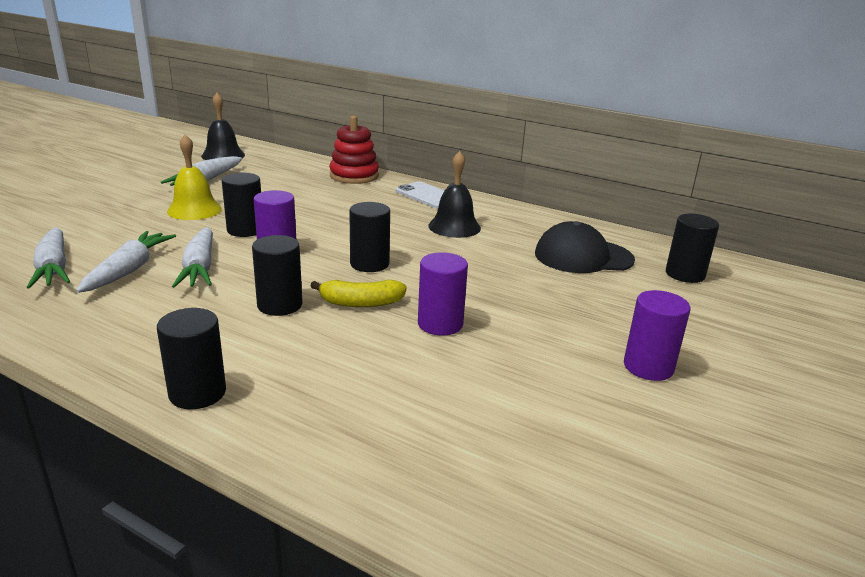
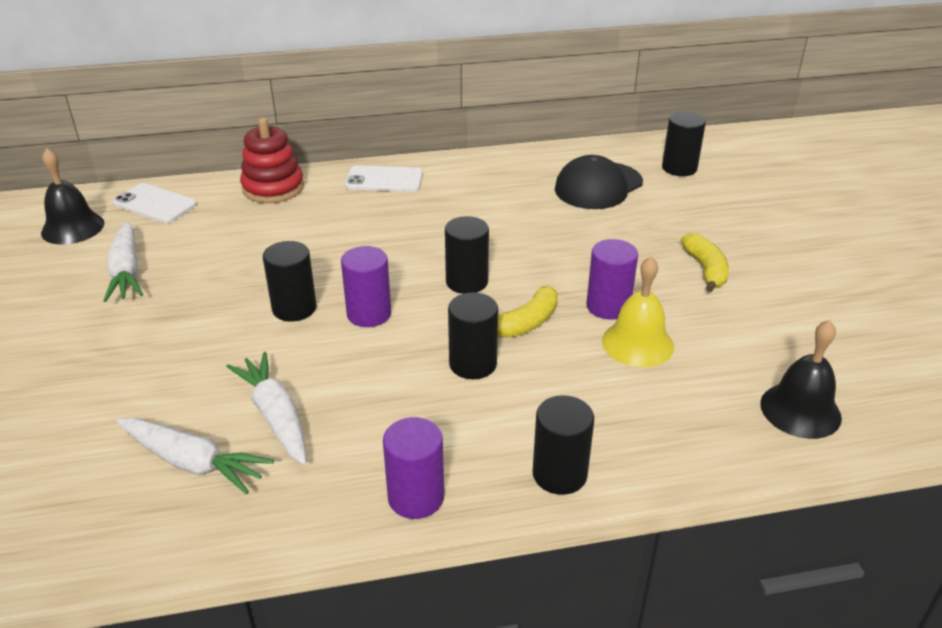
camera: 40 degrees left, 10 degrees up
(194, 210) = (193, 314): yellow bell -> yellow bell (637, 343)
(200, 267) = (335, 372): white carrot -> none
(279, 160) = (155, 204): none -> white phone
(454, 227) = (464, 205): black bell -> black bell (800, 410)
(574, 343) = (705, 269): none -> yellow banana
(648, 367) = (766, 262): purple cylinder -> purple cylinder (416, 497)

